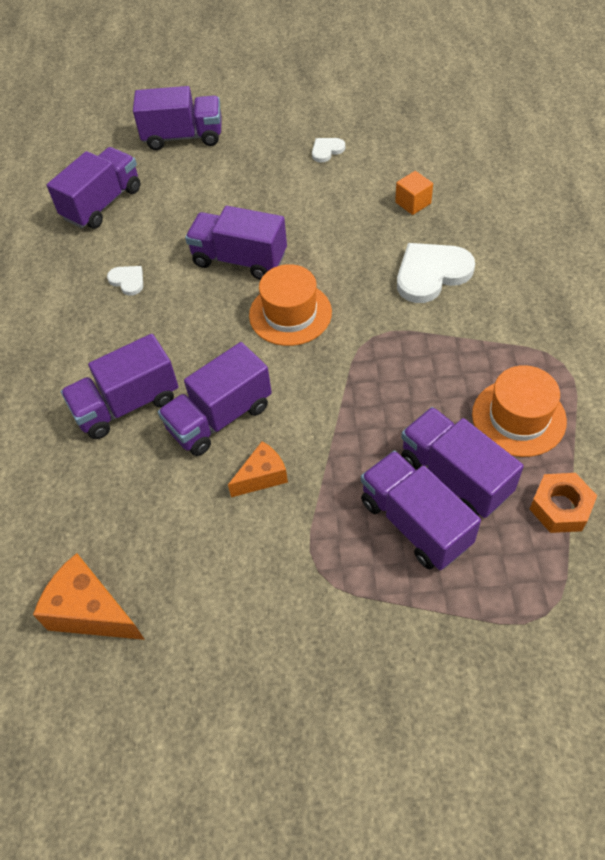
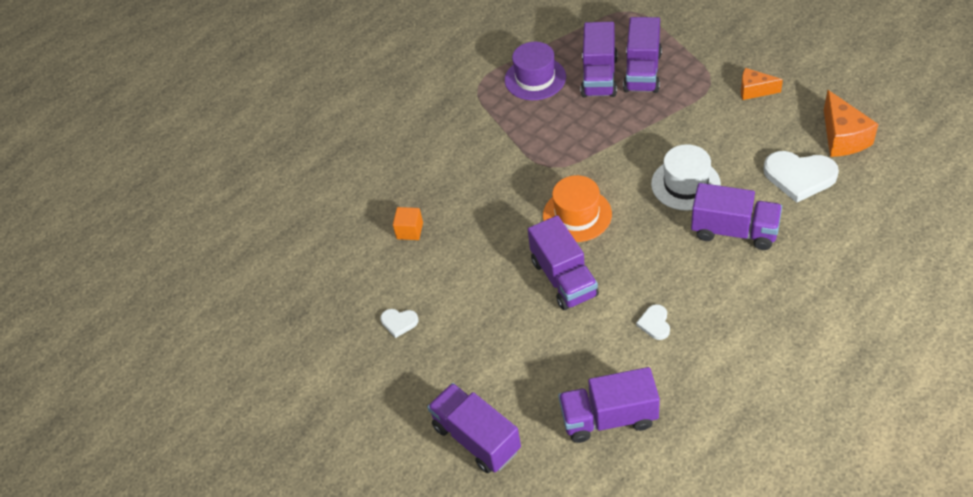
camera: 130 degrees left, 5 degrees down
(219, 417) = (685, 184): purple truck -> white hat
(262, 477) = (694, 139): orange cheese -> orange cheese (754, 90)
(431, 274) = (468, 177): white heart -> white heart (799, 176)
(518, 417) = (535, 78): orange hat -> purple hat
(560, 507) = (571, 37): orange nut -> none

